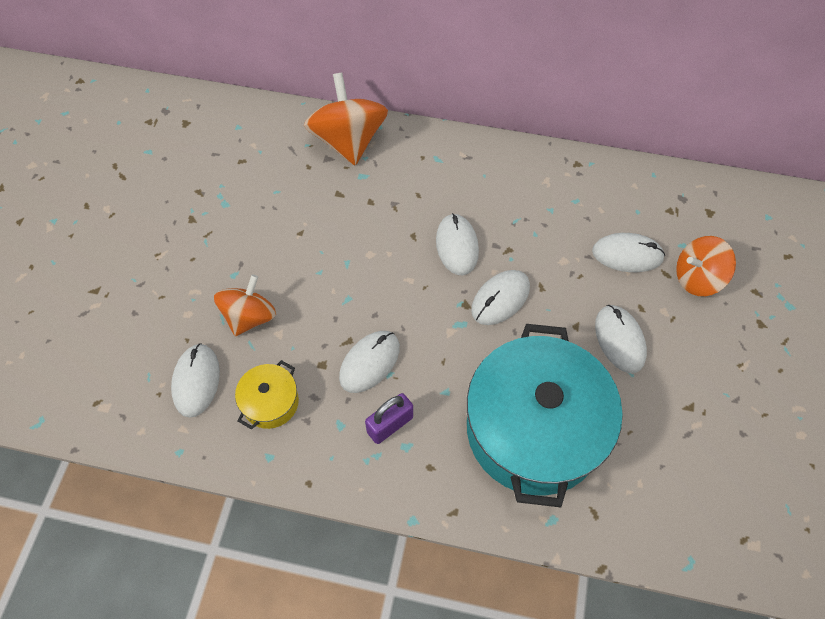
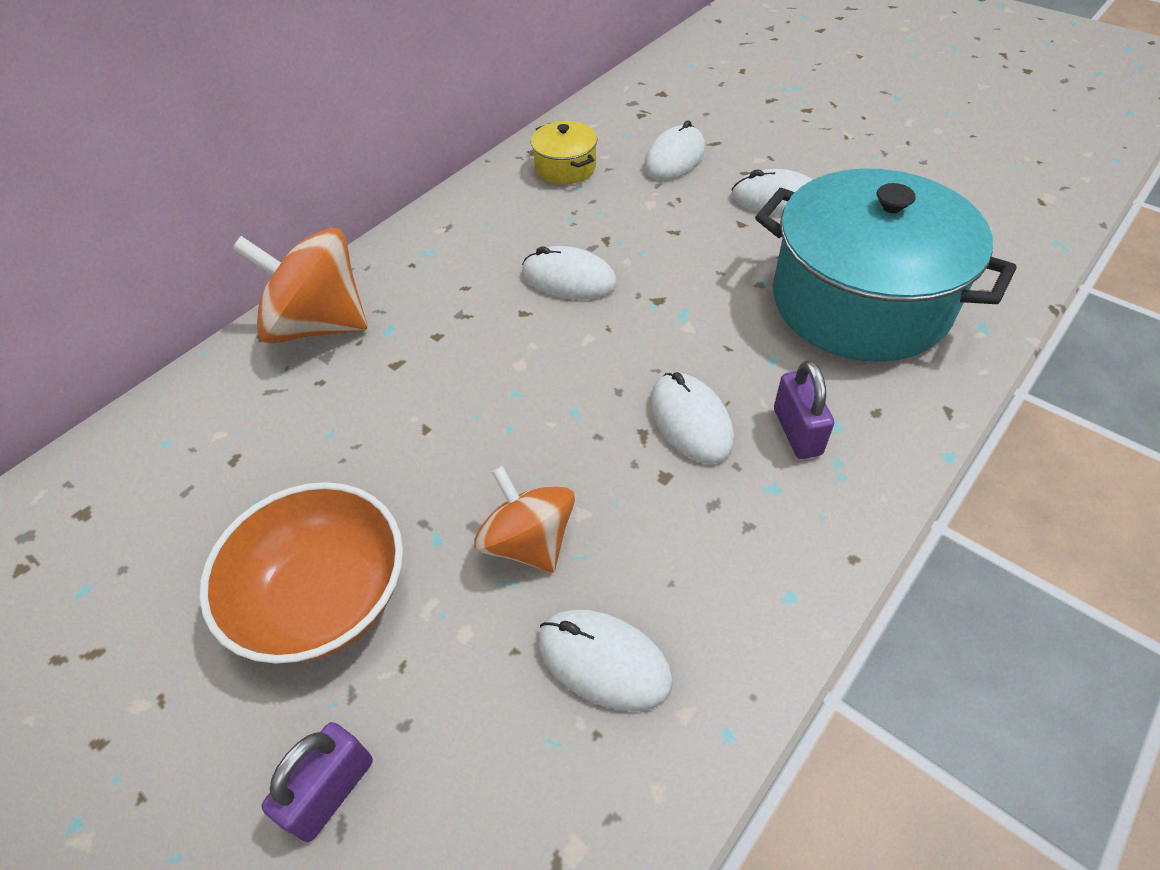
camera: 60 degrees left, 10 degrees down
(96, 301) = (331, 791): none -> purple padlock
(182, 246) = (324, 597): none -> orange bowl
(270, 402) = (696, 563): yellow pot -> yellow pot (565, 167)
(500, 299) = (669, 268): white mouse -> none
(697, 278) = (732, 126): orange spinning top -> none

